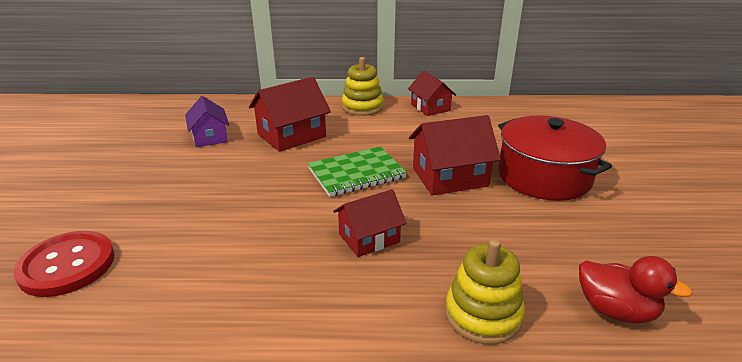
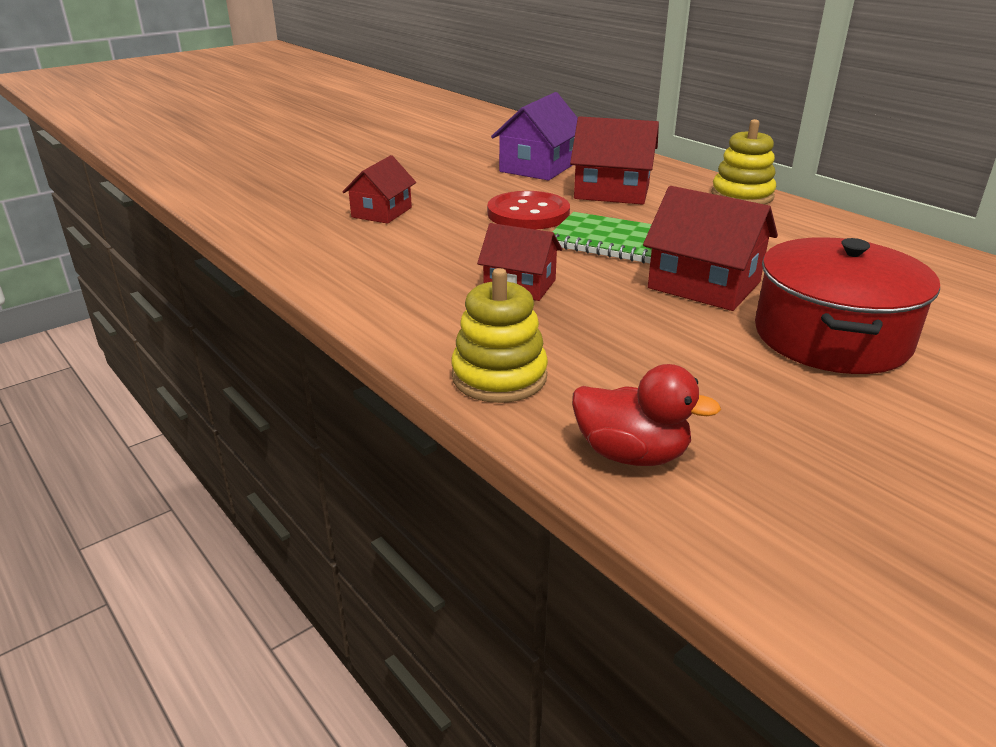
camera: 50 degrees right, 0 degrees up
(67, 265) = (306, 203): red button -> red button (528, 214)
(210, 137) = (538, 167): purple house -> purple house, size x1.51
(430, 107) = (832, 224): red house -> red house (382, 212)
(616, 310) = (631, 454): red duck -> red duck turned 60 degrees counterclockwise

